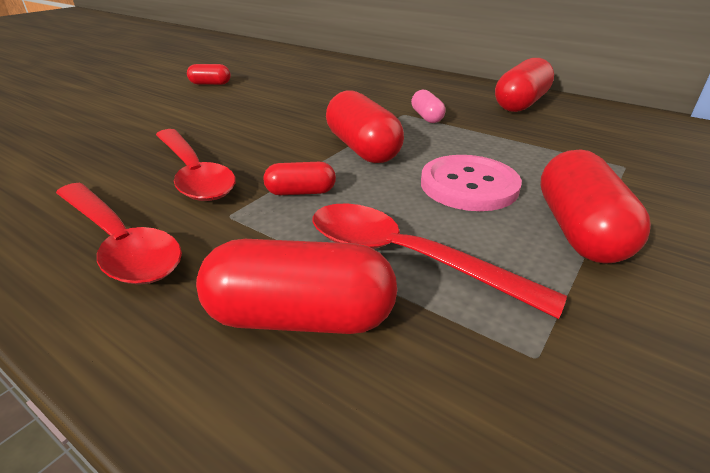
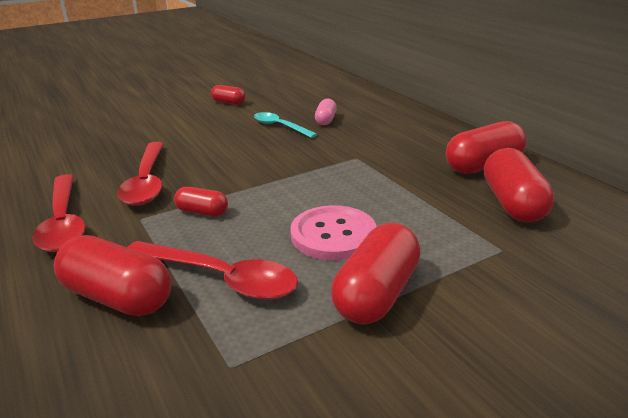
camera: 25 degrees right, 5 degrees down
(293, 98) = (280, 126): none -> turquoise spoon
(362, 148) = (285, 185): red capsule -> red capsule (513, 203)
(406, 257) = (221, 278): red spoon -> red spoon turned 150 degrees clockwise
(426, 117) = (373, 164): pink capsule -> pink capsule (325, 120)

